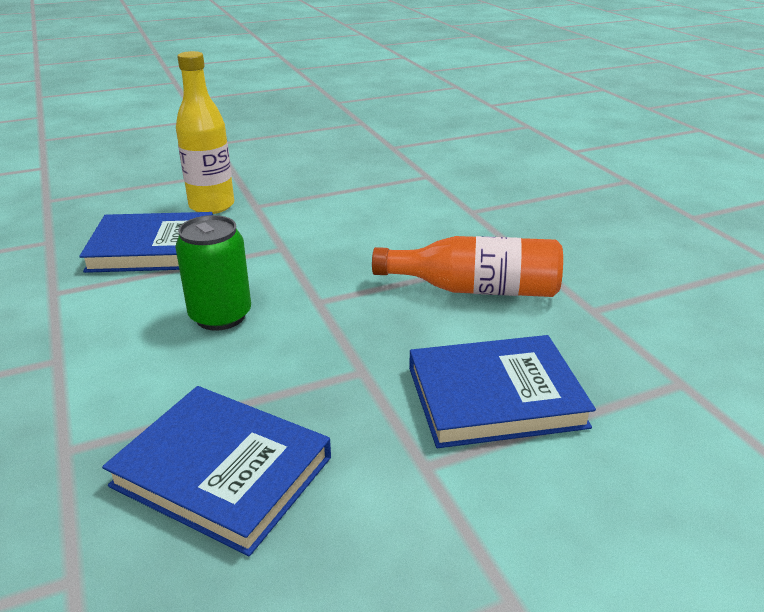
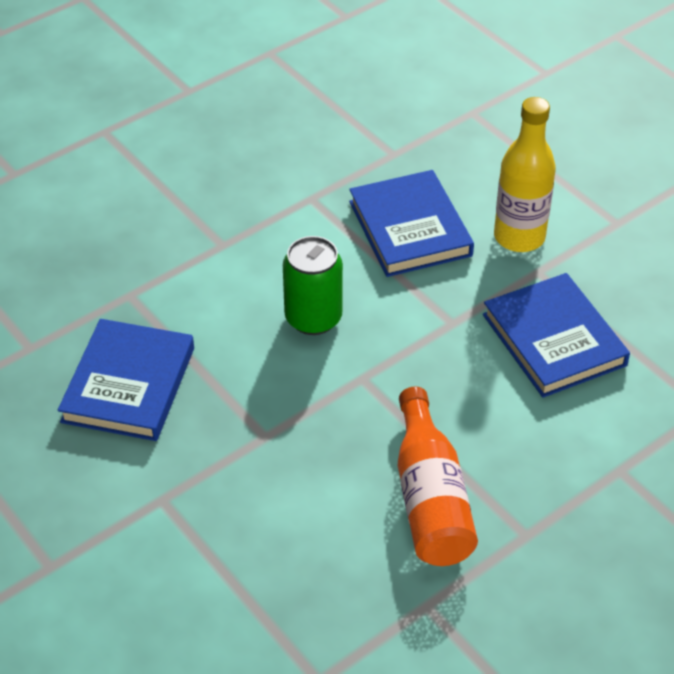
camera: 75 degrees right, 15 degrees up
(495, 396) = (256, 534): blue book -> blue book (554, 340)

